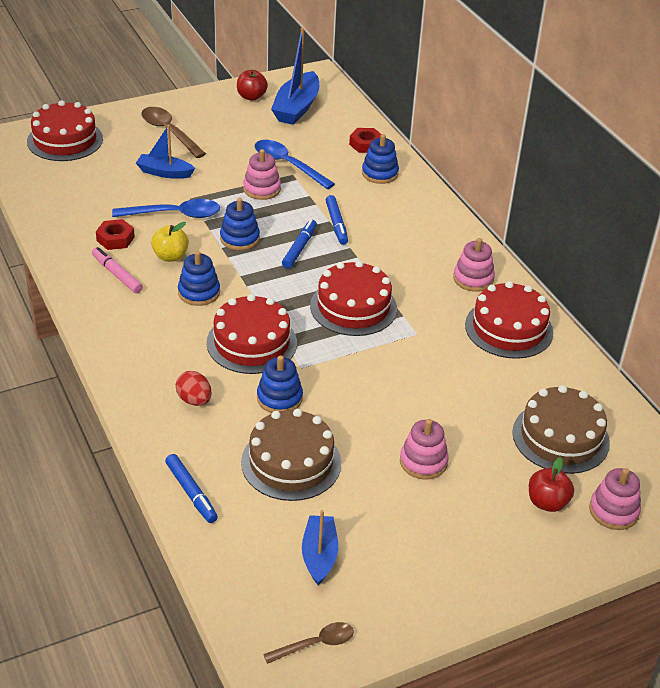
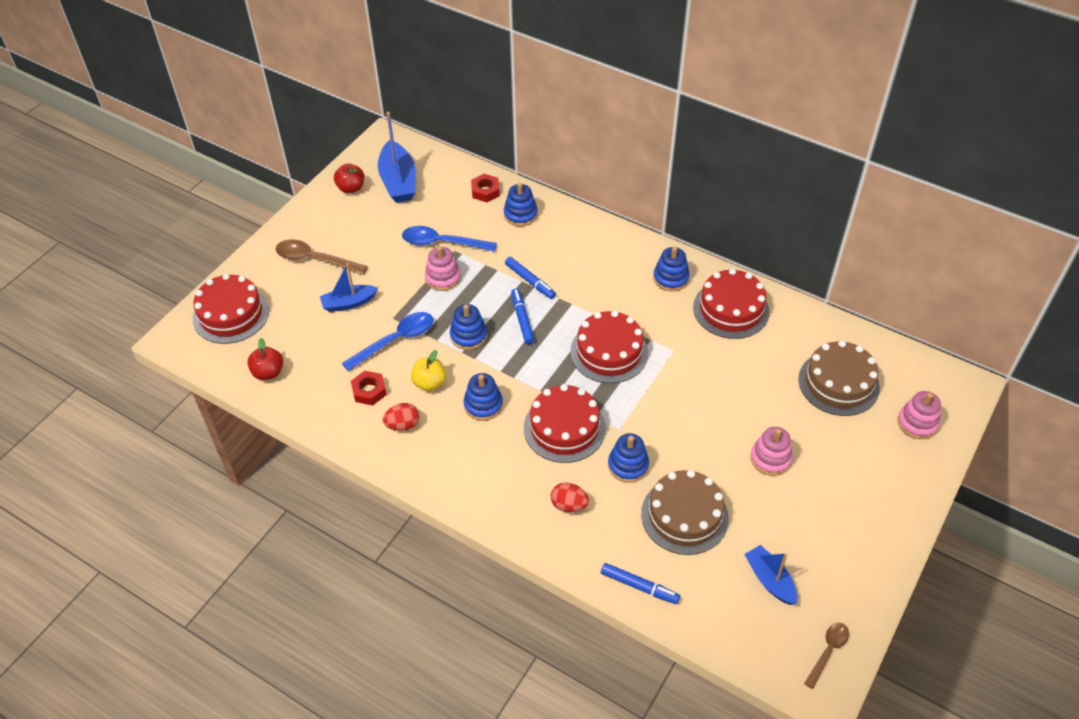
camera: 30 degrees left, 10 degrees up
(117, 274) = (403, 425): pink marker -> red egg
(473, 279) = (670, 278): pink stacking toy -> blue stacking toy
(547, 502) = (873, 442): red apple -> red apple (268, 372)

